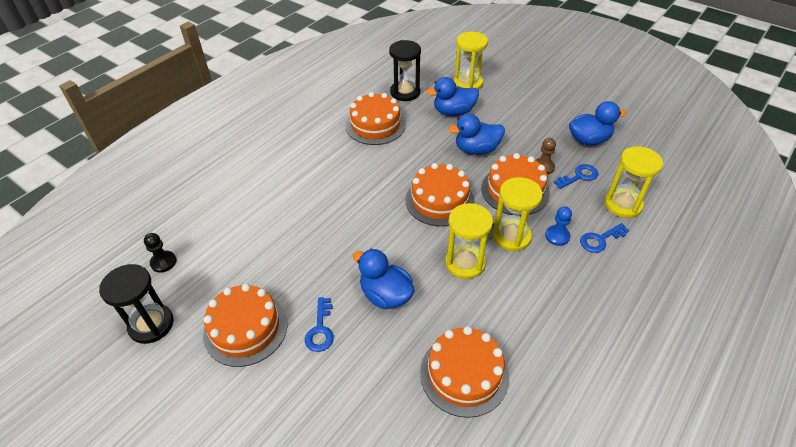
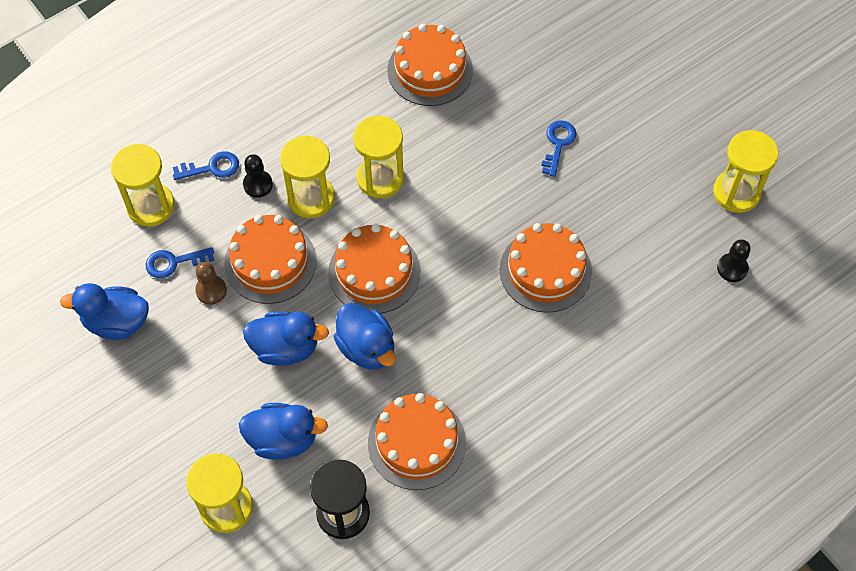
camera: 165 degrees left, 15 degrees up
(151, 325) = (736, 192): black hourglass -> yellow hourglass
(245, 328) = (635, 164): orange cake -> orange cake (545, 270)
(385, 295) = (481, 163): blue duck -> blue duck (367, 348)
(557, 236) = (258, 184): blue pawn -> black pawn

